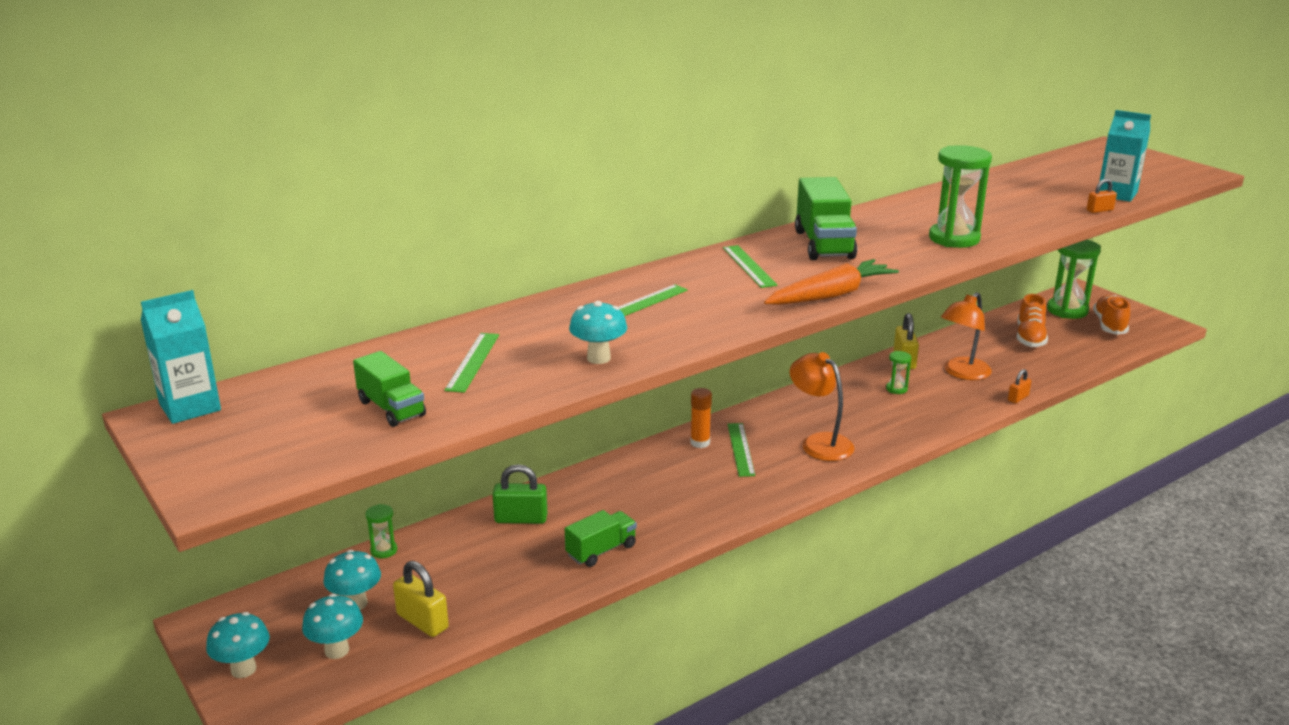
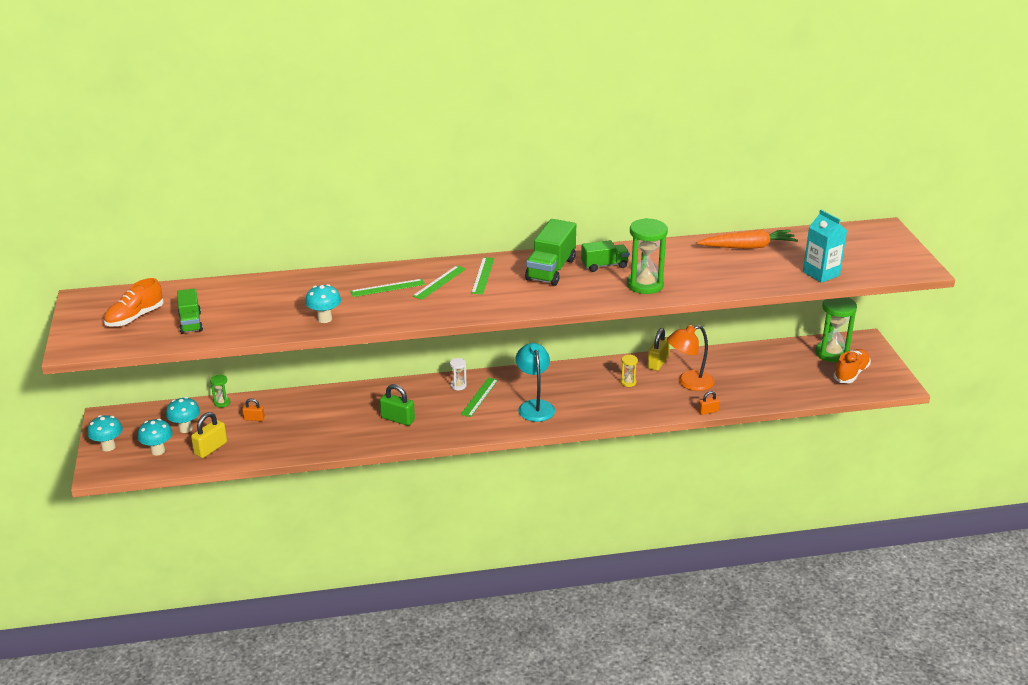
camera: 25 degrees right, 5 degrees up
(190, 407) = (99, 297): turquoise carton -> none
(422, 621) = (210, 448): yellow padlock -> yellow padlock turned 60 degrees clockwise
(473, 362) = (257, 304): green ruler -> green ruler (439, 282)
(521, 519) = (309, 405): green padlock -> green padlock (397, 419)
(601, 550) = (337, 437): green truck -> green truck (604, 265)
(700, 443) = (458, 386): orange glue stick -> white hourglass
(819, 442) = (534, 406): orange lamp -> turquoise lamp
(831, 295) = (507, 309): orange carrot -> orange carrot (748, 247)
(896, 389) = (628, 382): green hourglass -> yellow hourglass
(1030, 337) = (774, 368): orange shoe -> orange shoe (135, 317)
(1099, 210) = (785, 285): orange padlock -> orange padlock (254, 419)

